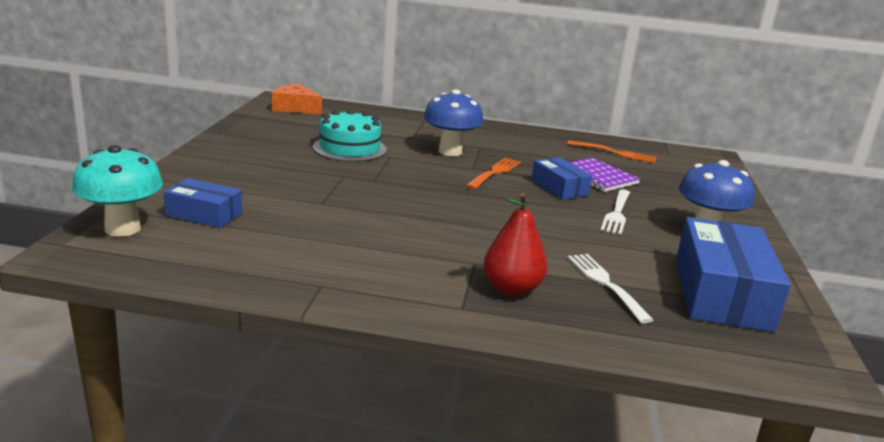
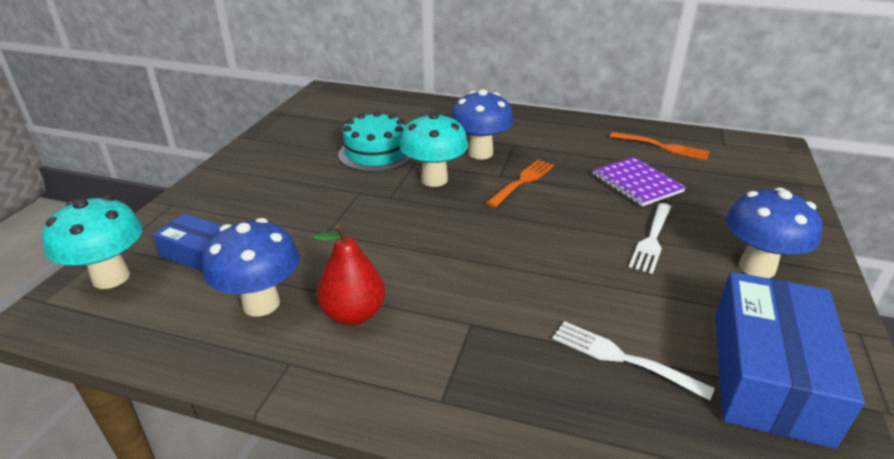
camera: 10 degrees right, 10 degrees up
(279, 248) = (261, 303): none -> blue mushroom
(295, 108) = (336, 101): orange cheese -> none
(412, 169) = (434, 179): none -> turquoise mushroom
(511, 289) = (506, 368): red pear -> red pear (353, 314)
(559, 188) = (591, 201): blue box -> none
(605, 284) = (622, 358): white fork -> white fork turned 45 degrees counterclockwise

